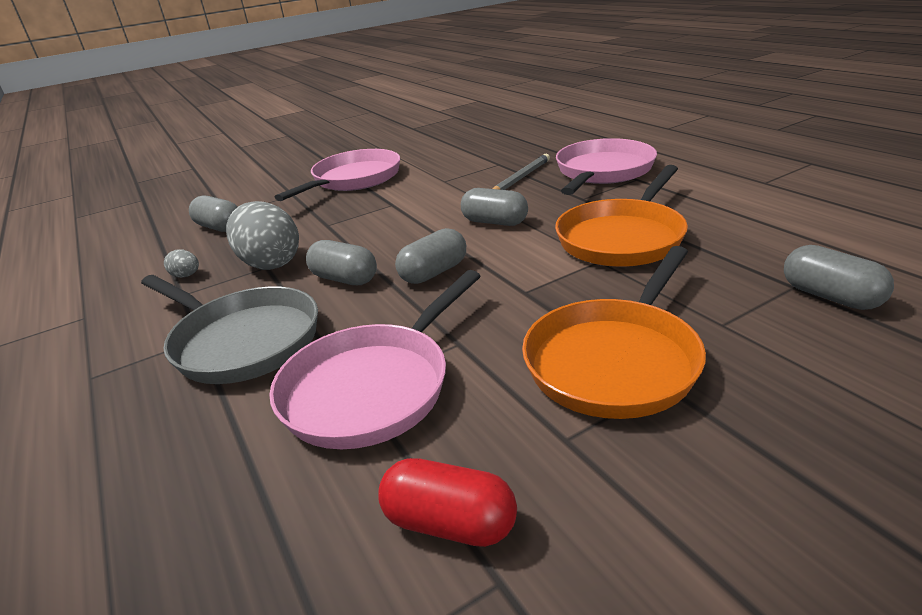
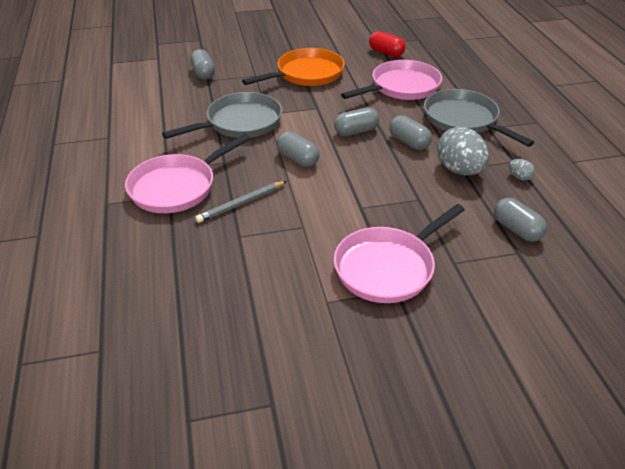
camera: 165 degrees left, 10 degrees up
(623, 238) = (240, 123): orange pan -> grey pan

